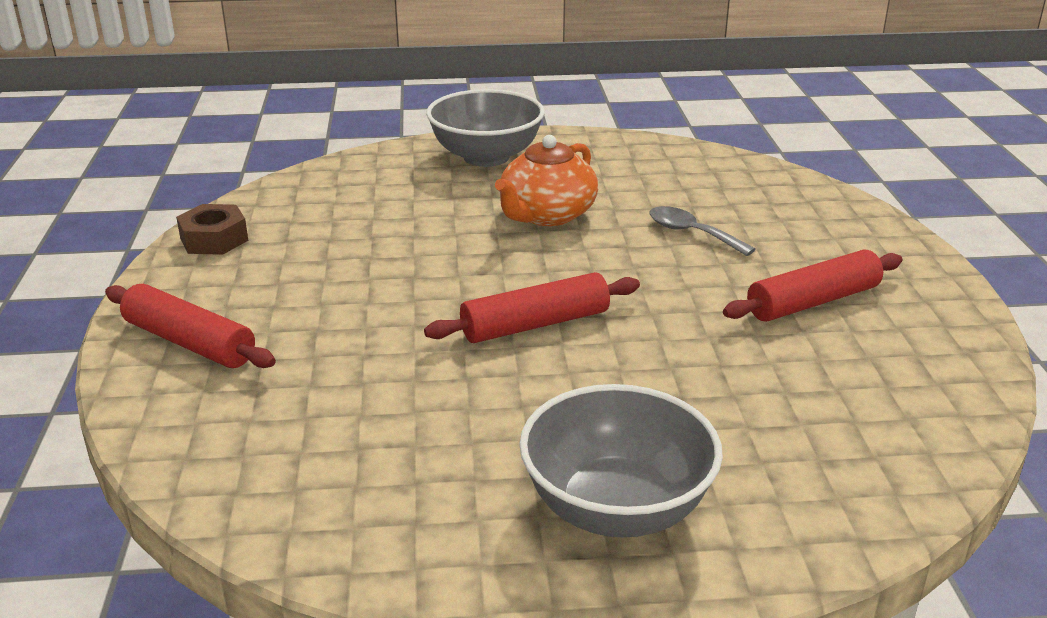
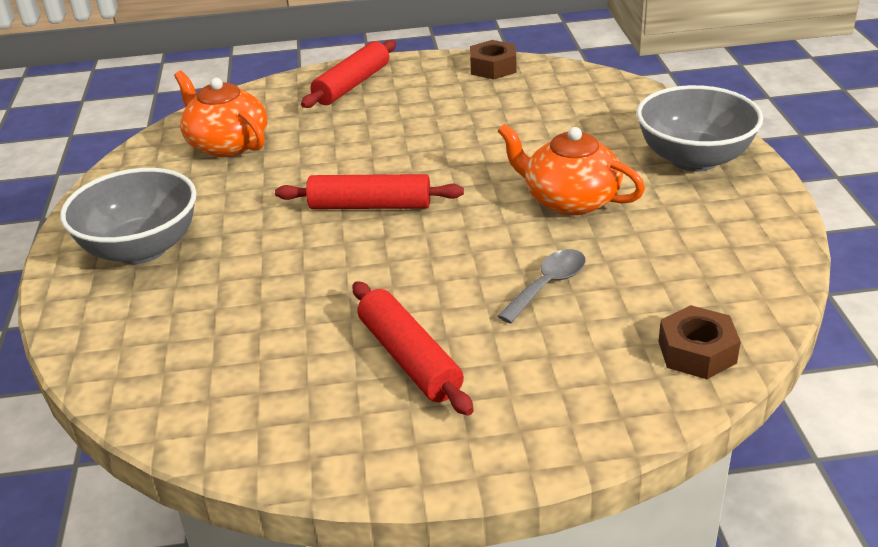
camera: 90 degrees right, 5 degrees up
(324, 451) = (227, 144): none -> orange teapot
(535, 324) = (370, 206): red rolling pin -> red rolling pin turned 60 degrees counterclockwise
(776, 184) = (697, 352): none -> brown nut

